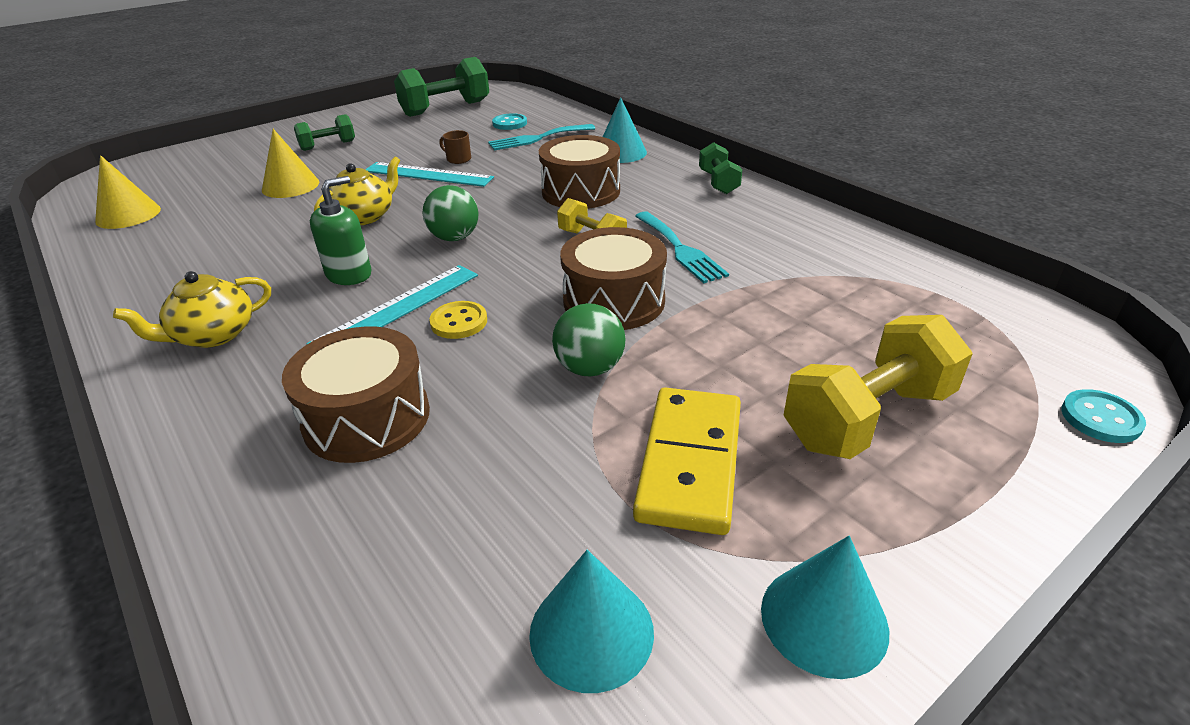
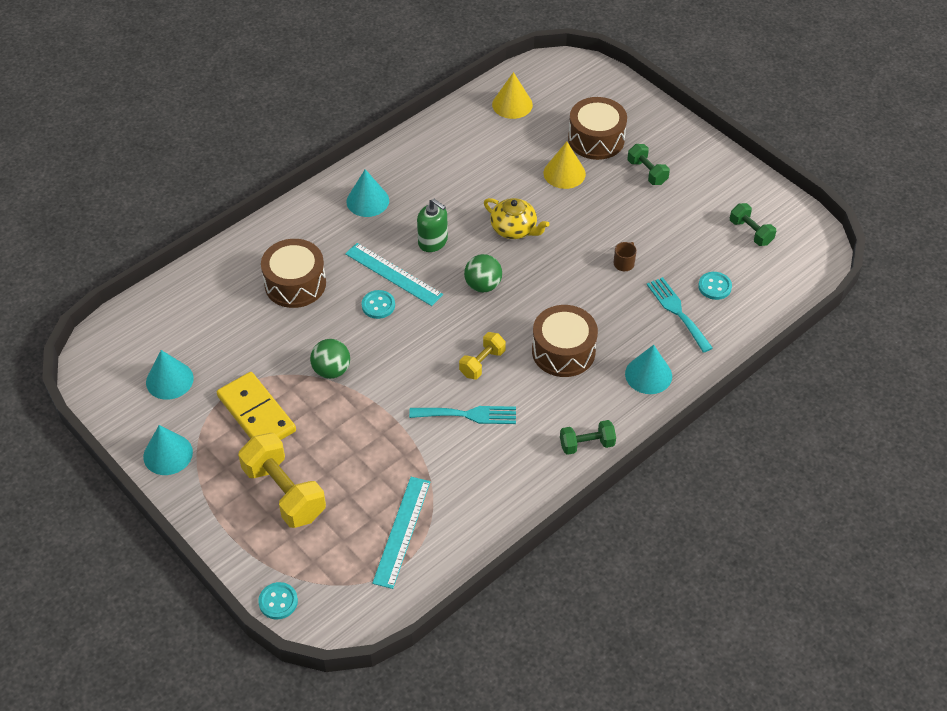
camera: 85 degrees right, 15 degrees up
(213, 335) = (367, 201): yellow teapot -> turquoise cone
(428, 174) = (591, 250): turquoise ruler -> turquoise ruler (402, 531)
(445, 108) = (750, 232): green dumbbell -> green dumbbell, size x0.56
(459, 322) = (378, 305): yellow button -> turquoise button
(614, 301) = (400, 379): brown drum -> brown drum (596, 139)
(680, 249) = (468, 415): turquoise fork -> turquoise fork turned 150 degrees counterclockwise
(690, 462) = (256, 414): yellow domino -> yellow domino turned 45 degrees clockwise

